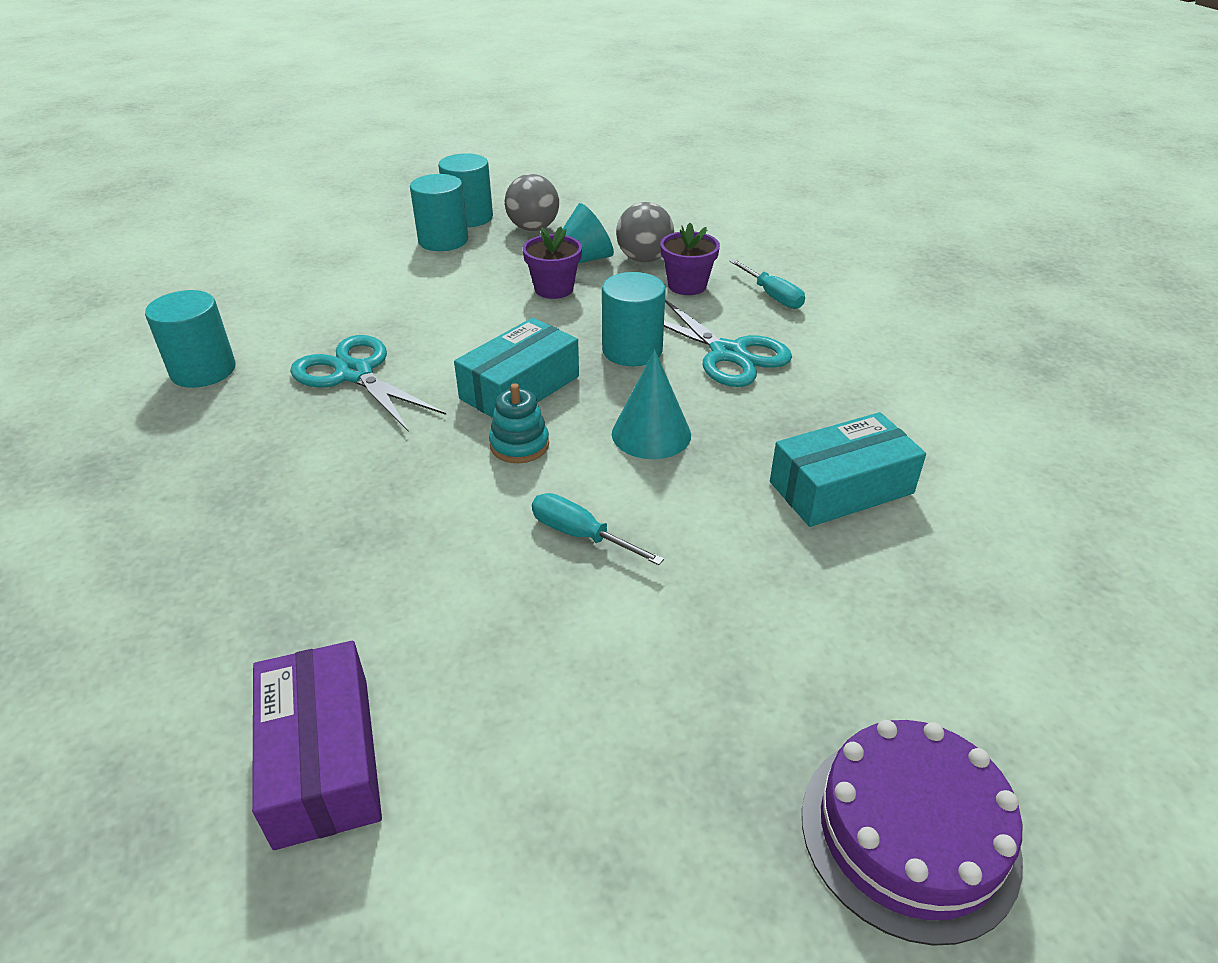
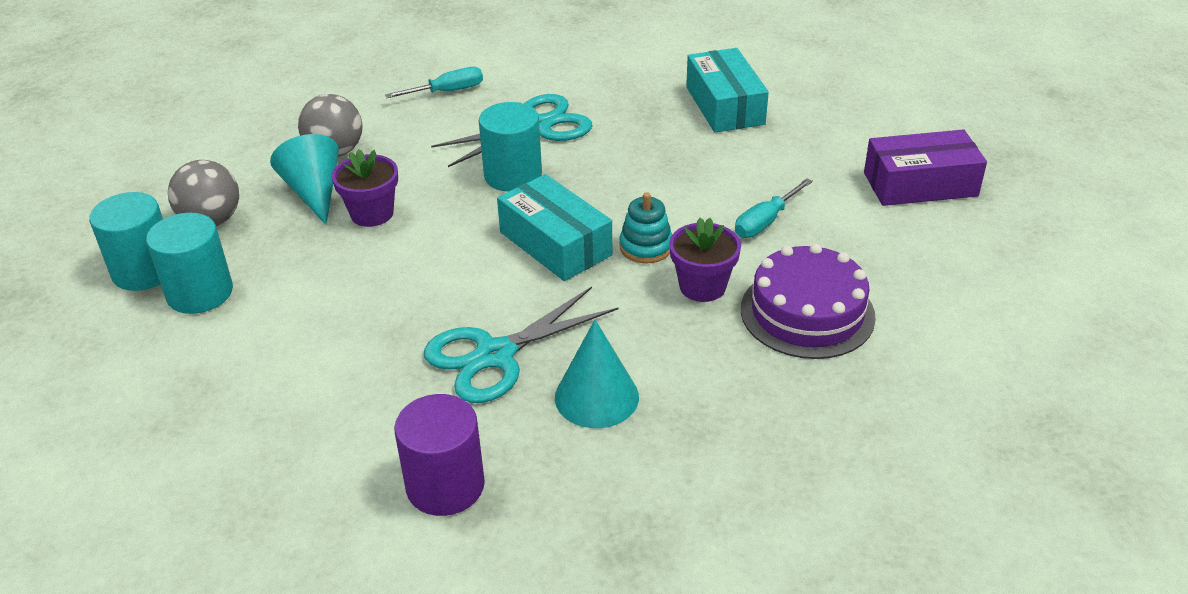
camera: 80 degrees left, 0 degrees up
(203, 370) = (445, 486): turquoise cylinder -> purple cylinder
(323, 759) = (981, 343): purple box -> purple box (920, 184)
(651, 434) = (644, 178): turquoise cone -> turquoise cone (596, 397)
(687, 286) = (406, 133): purple flower pot -> purple flower pot (702, 286)
(909, 833) = (996, 134): purple cake -> purple cake (807, 312)

